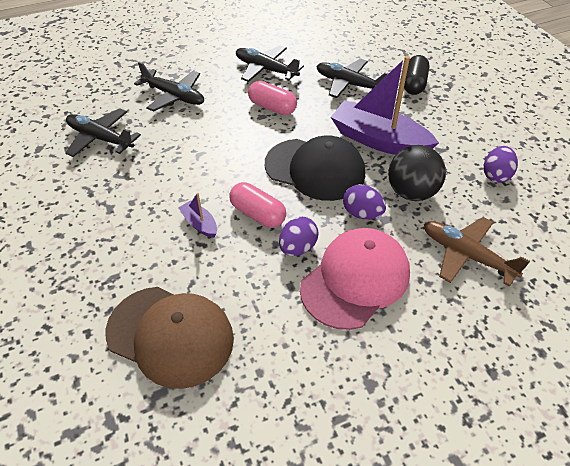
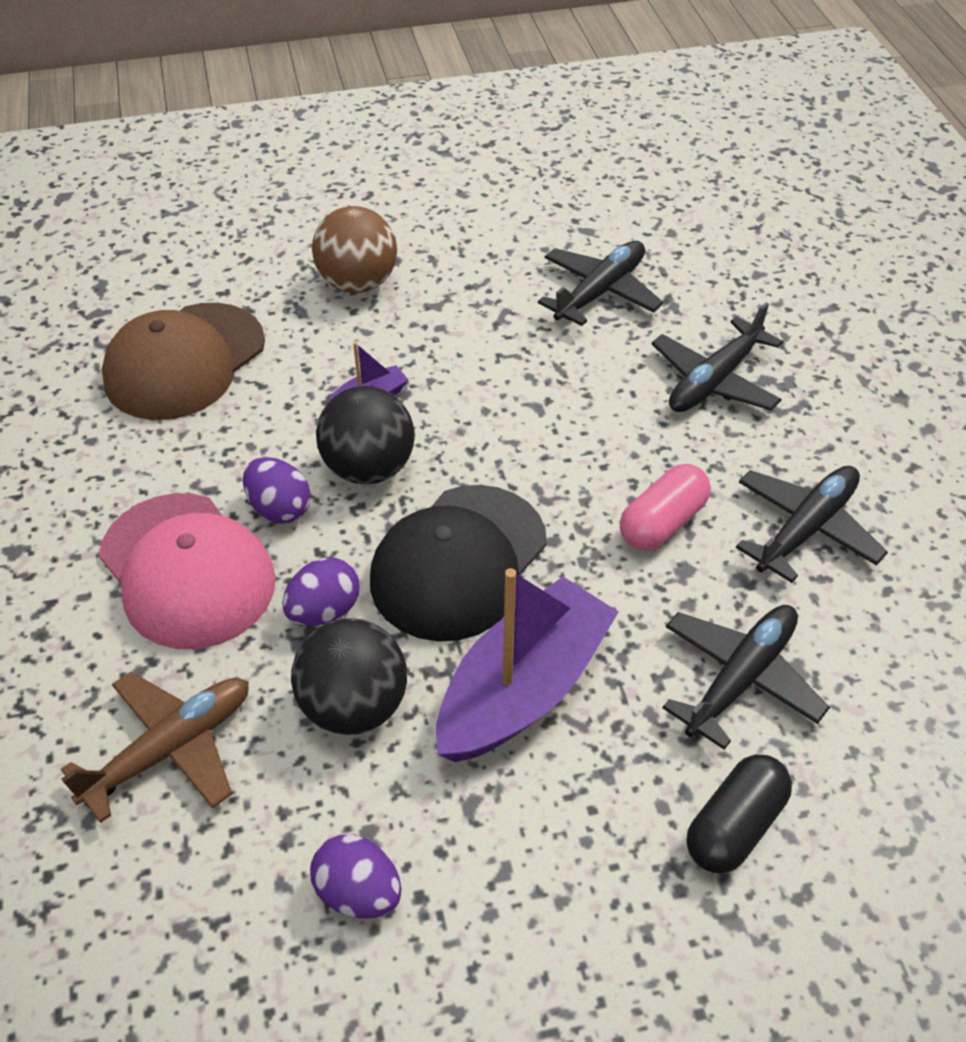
camera: 100 degrees right, 0 degrees up
(83, 251) = (358, 283): none -> brown ball
(258, 214) = (368, 468): pink capsule -> black ball
(414, 84) = (734, 826): black capsule -> black capsule turned 75 degrees counterclockwise

